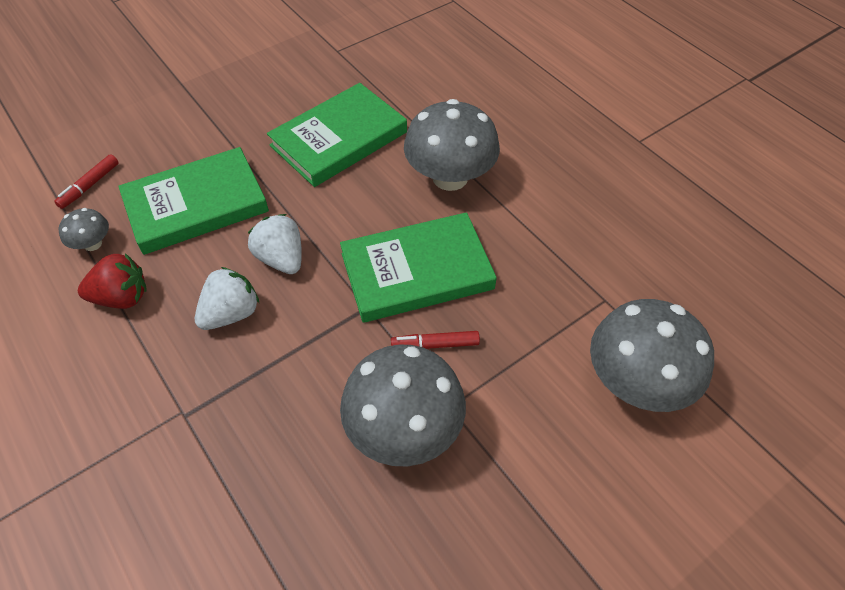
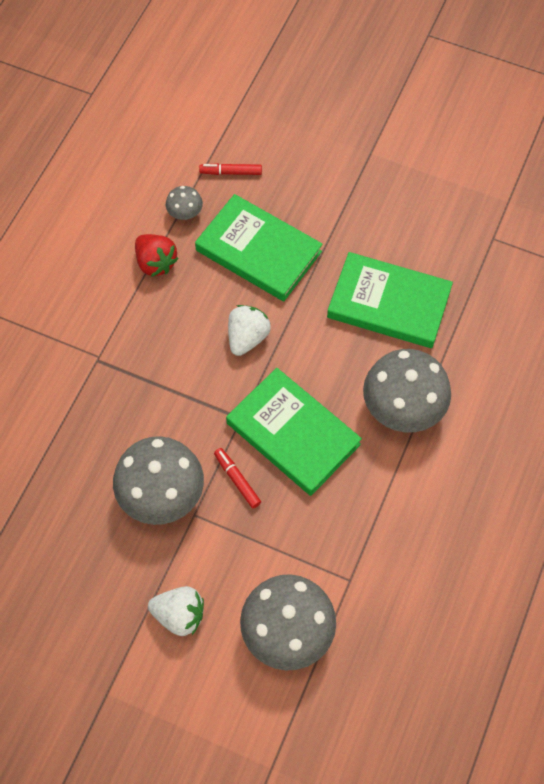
camera: 60 degrees right, 10 degrees up
(231, 313) = (183, 336): white strawberry -> white strawberry (179, 615)

